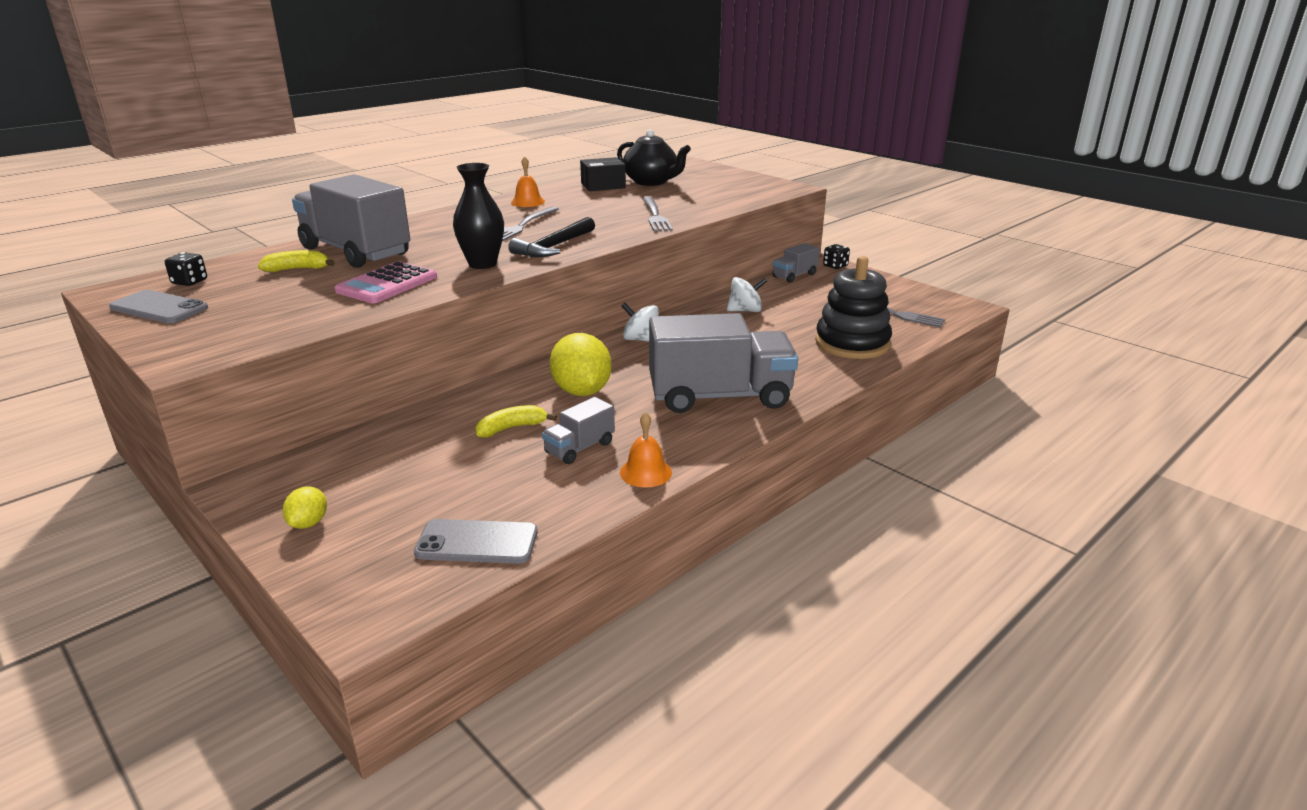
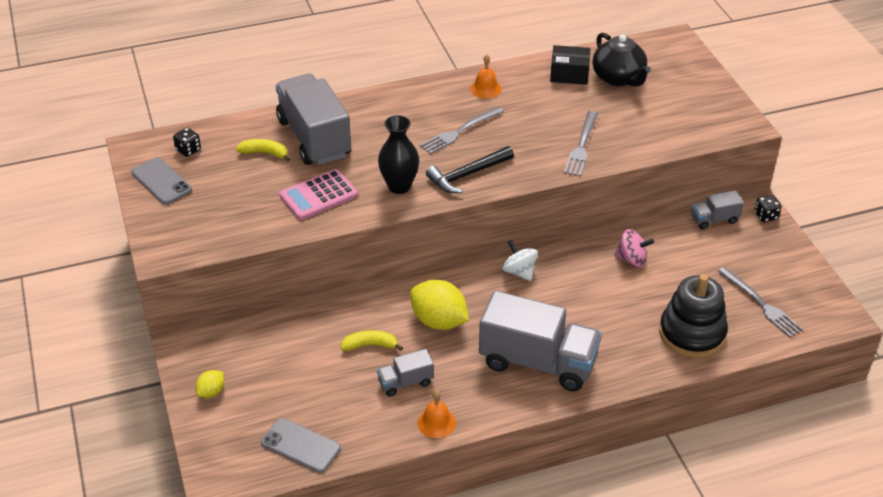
camera: 25 degrees right, 15 degrees up
(581, 391) = (439, 321): yellow lemon -> yellow lemon turned 60 degrees counterclockwise
(745, 311) = (632, 259): white spinning top -> pink spinning top

